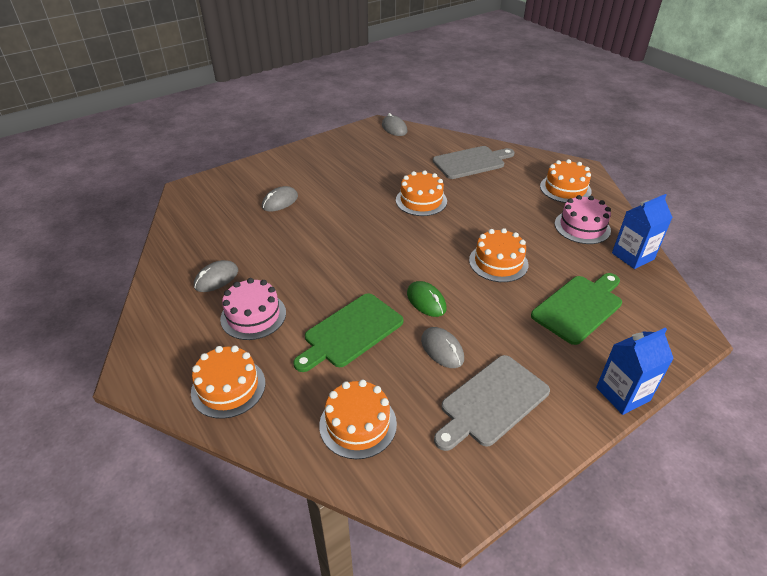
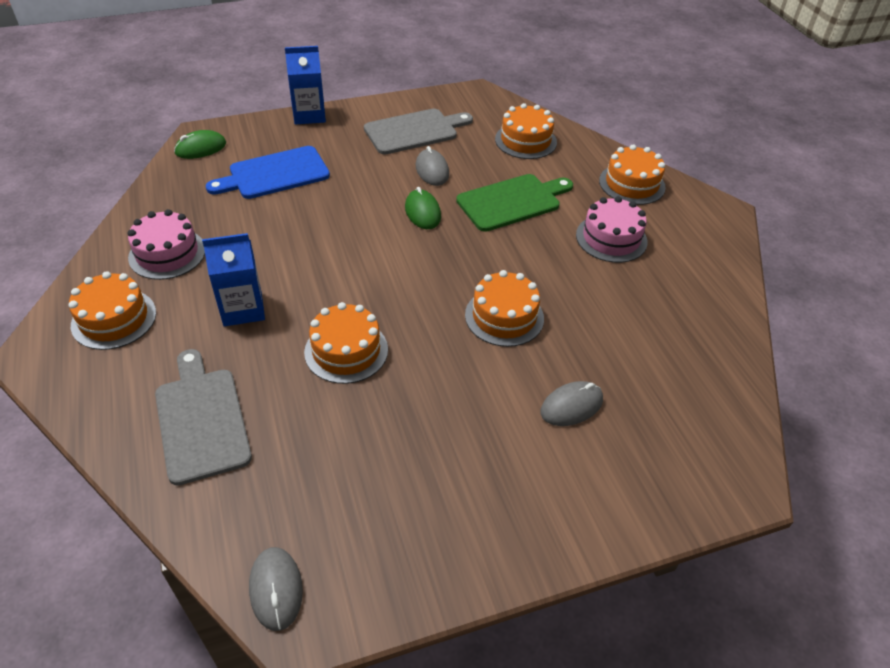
camera: 165 degrees left, 5 degrees up
(216, 278) = (658, 291): grey mouse -> none
(471, 162) = (201, 420): grey cutting board -> grey cutting board turned 75 degrees clockwise
(498, 262) = (314, 234): orange cake -> orange cake (504, 316)
(579, 307) = (275, 174): green cutting board -> blue cutting board
(632, 256) = (157, 206): blue carton -> blue carton (243, 309)
(672, 317) = (200, 148): none -> green mouse

